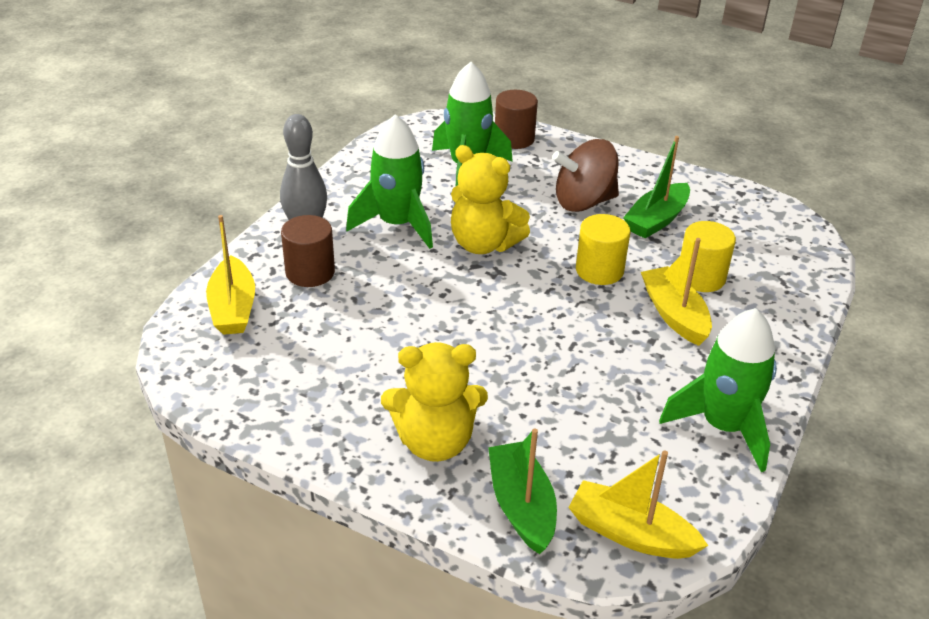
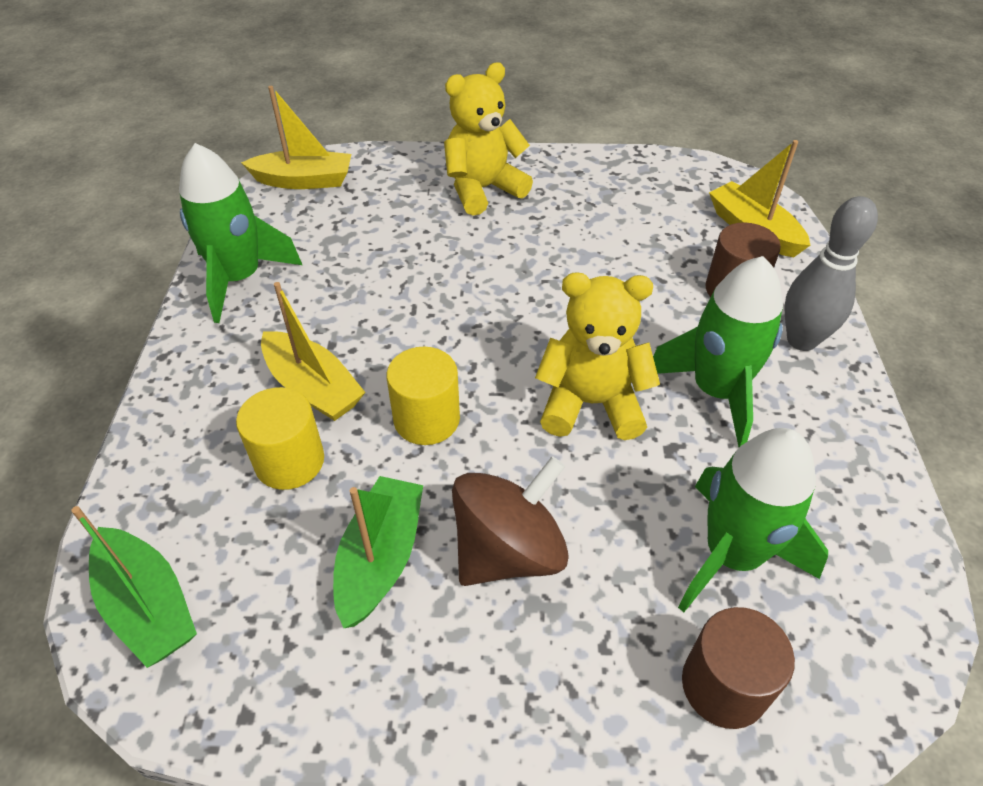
camera: 155 degrees right, 10 degrees up
(521, 506) = (391, 172): green boat -> green boat (148, 606)

